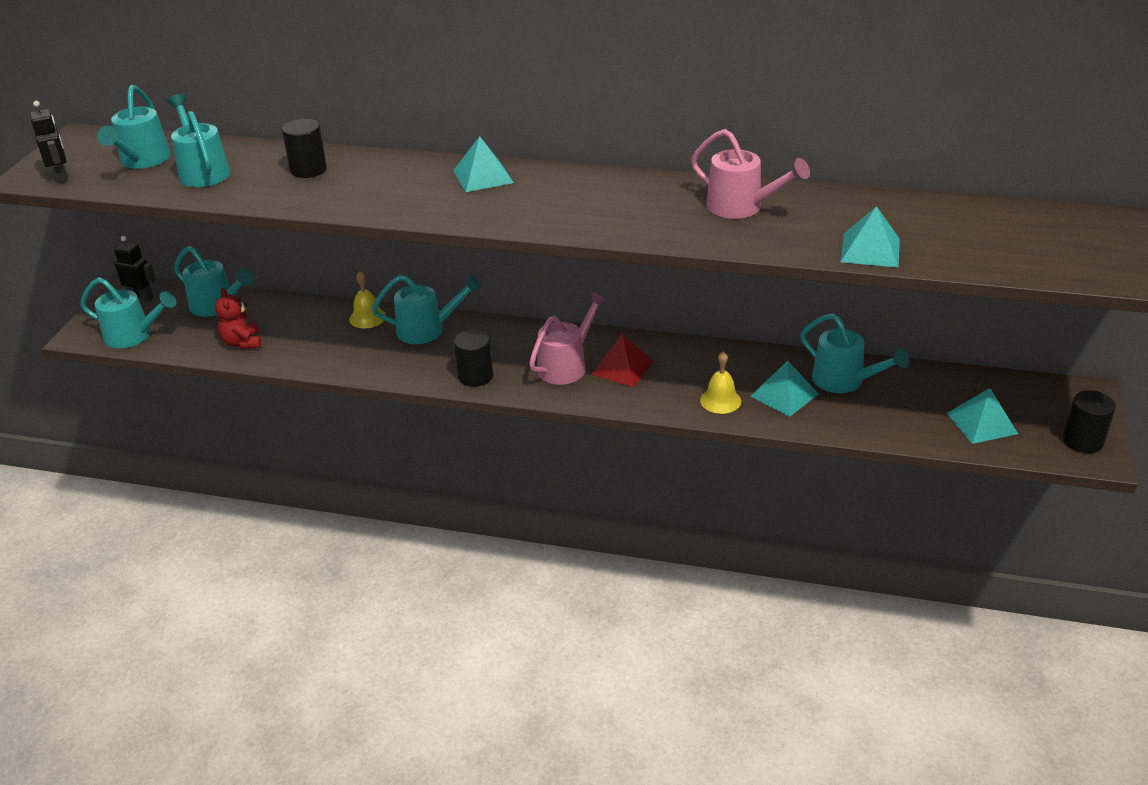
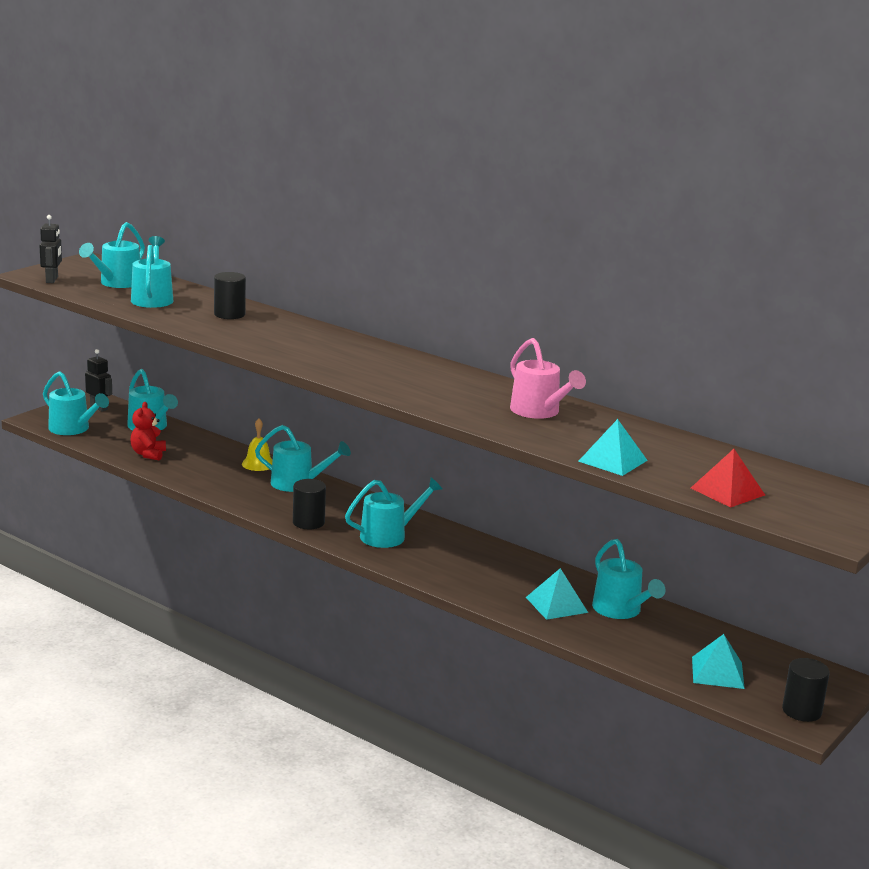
camera: 20 degrees right, 15 degrees down
(483, 176) = (355, 347): turquoise pyramid -> none
(567, 365) = (389, 535): pink watering can -> turquoise watering can
(622, 367) = (435, 549): red pyramid -> red pyramid (727, 491)
(720, 400) = (496, 593): yellow bell -> none

